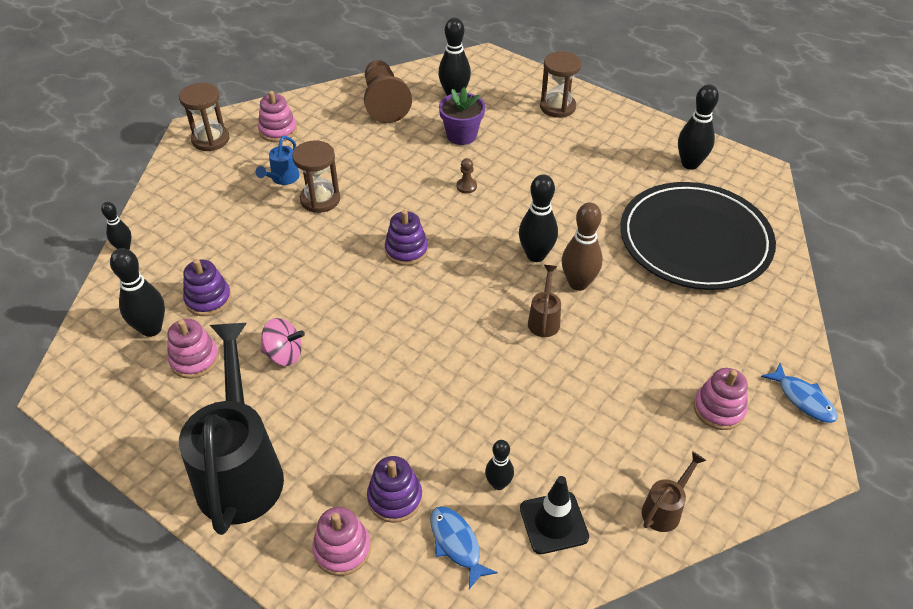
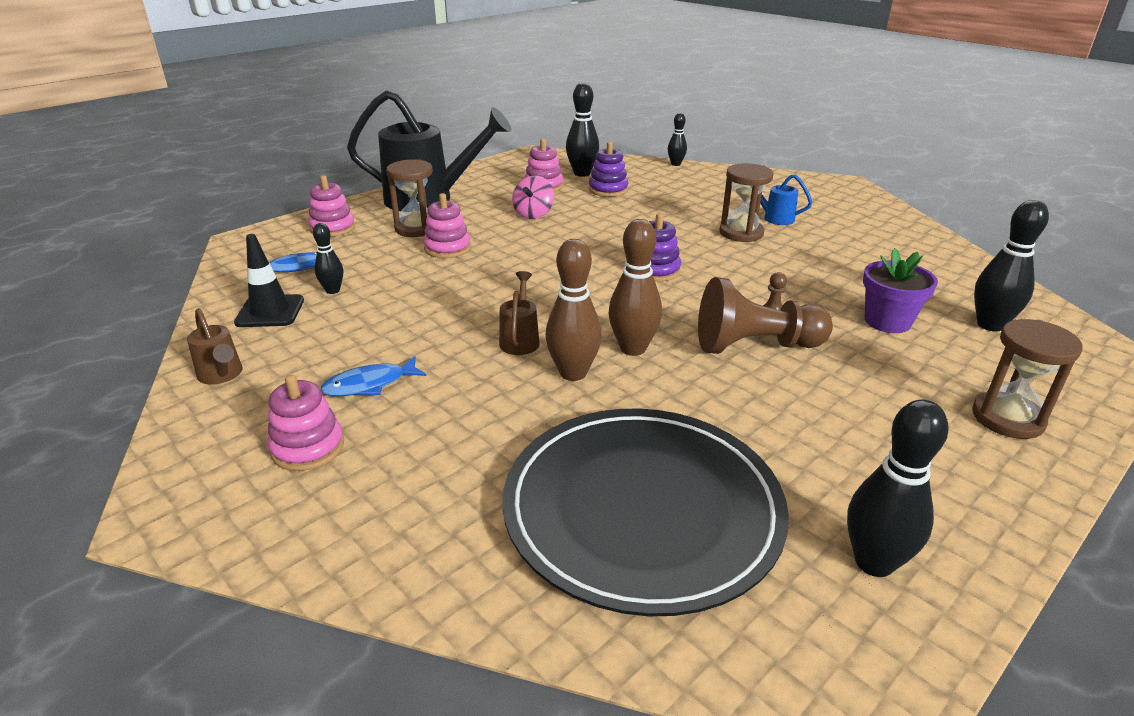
camera: 100 degrees right, 15 degrees down
(210, 139) = (832, 189): brown hourglass -> brown hourglass (416, 228)
(278, 130) = (858, 217): pink stacking toy -> pink stacking toy (447, 248)
(384, 103) = (942, 274): brown pawn -> brown pawn (755, 346)
(395, 498) = (358, 248): purple stacking toy -> none
(536, 255) = (633, 348): black bowling pin -> brown bowling pin
(544, 320) = (520, 340): brown watering can -> brown watering can turned 105 degrees counterclockwise
(803, 399) = (261, 542): blue fish -> blue fish (370, 384)

